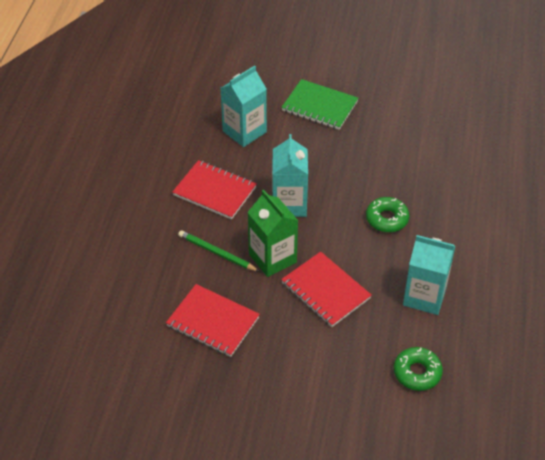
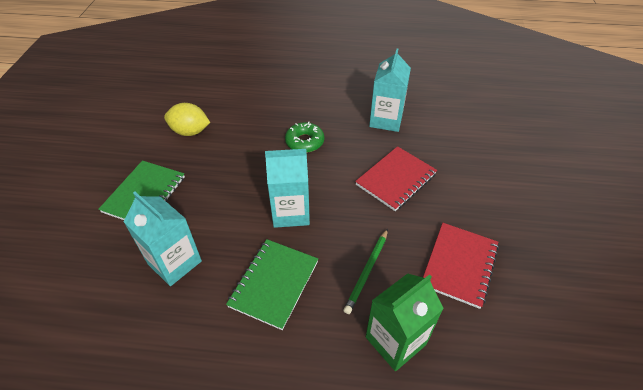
camera: 95 degrees left, 0 degrees up
(214, 191) = (274, 284): red notebook -> green notebook
(272, 258) = (365, 221): green carton -> green carton (395, 341)
(404, 129) = (190, 132): none -> yellow lemon
(417, 372) = (460, 124): green donut -> none

